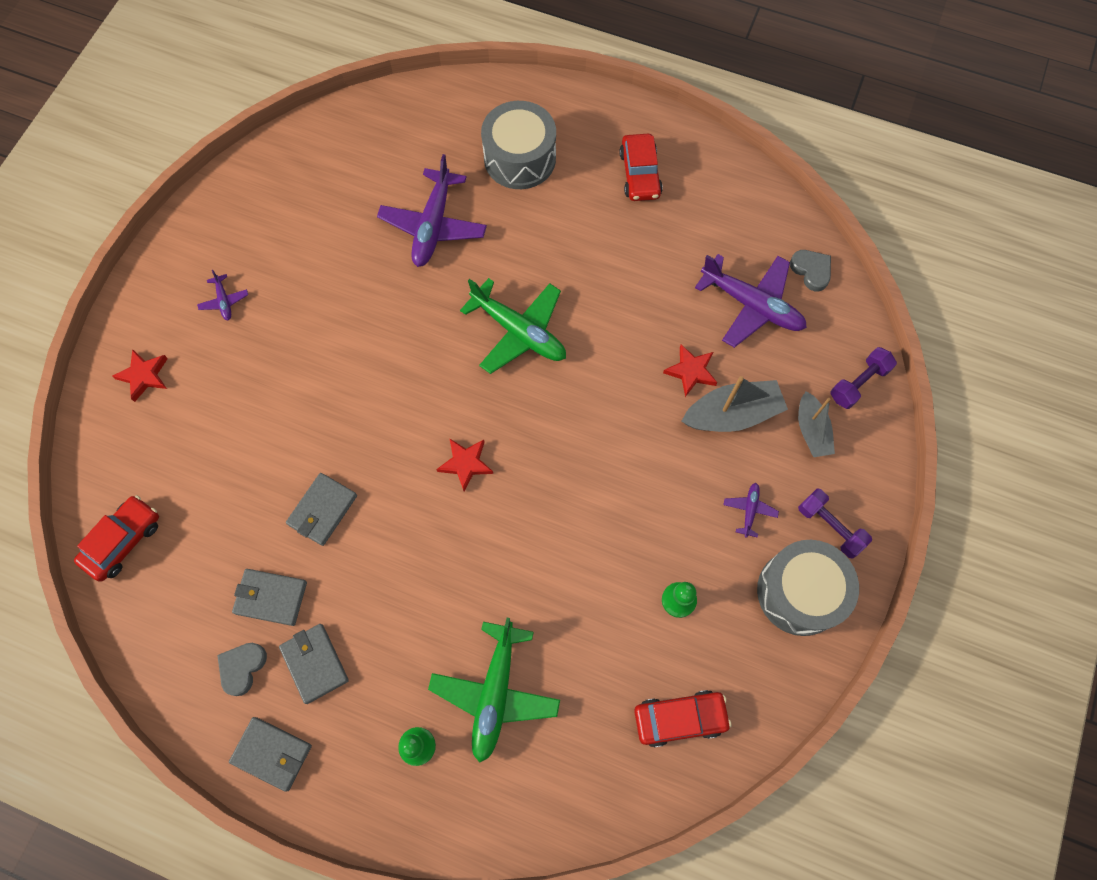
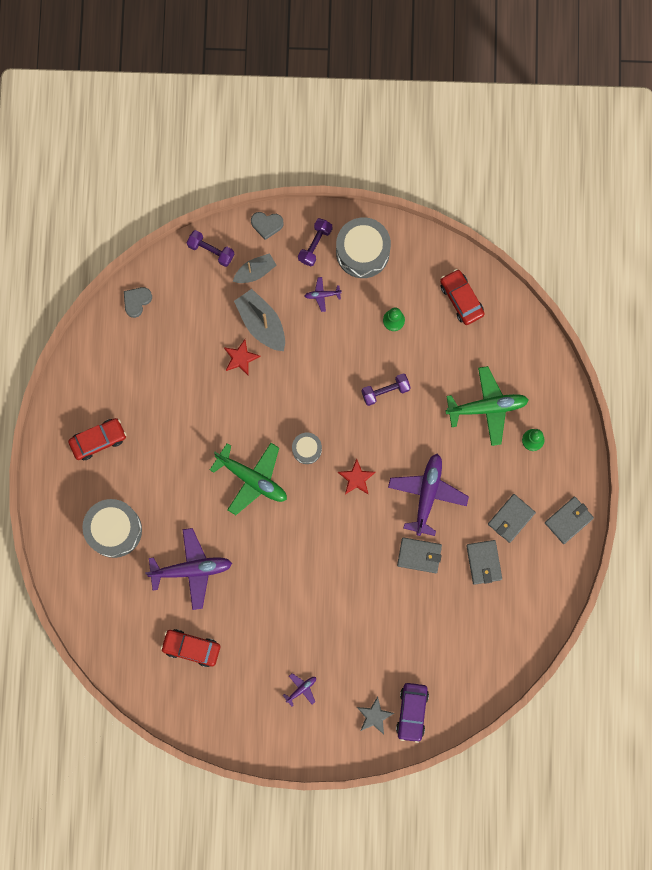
camera: 110 degrees left, 10 degrees up
(123, 424) = (412, 712): none -> purple car
(123, 541) = (485, 671): red car -> red car (191, 648)
(144, 376) = (374, 716): red star -> grey star
(242, 667) = (529, 560): grey heart -> grey heart (266, 225)
(272, 753) = (568, 520): grey wallet -> grey wallet turned 45 degrees clockwise
(519, 332) = (252, 479): green plane -> green plane turned 105 degrees clockwise
(532, 413) = (307, 449): none -> grey drum
(575, 549) = (385, 391): none -> purple dumbbell
(752, 305) = (177, 333): purple plane -> purple plane (427, 494)

